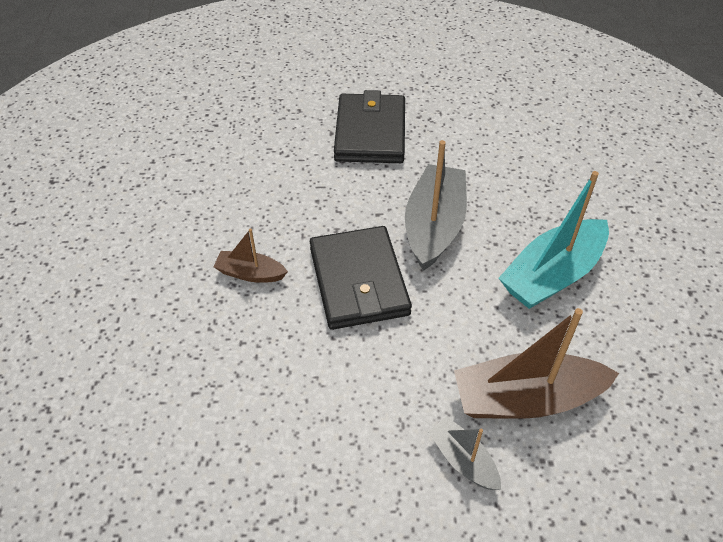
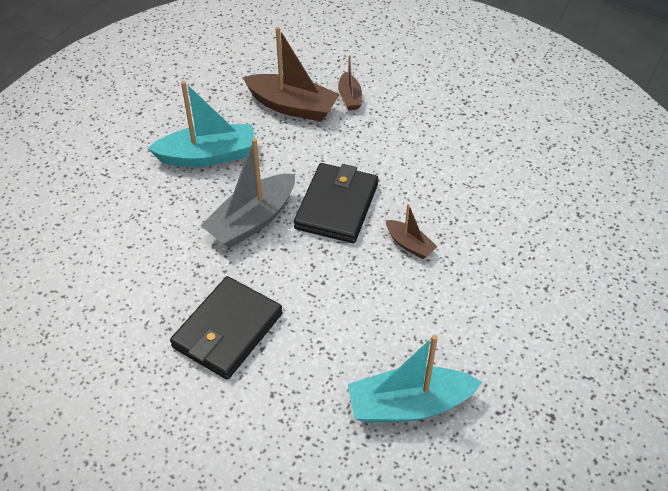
camera: 150 degrees left, 0 degrees up
(183, 143) = (409, 405): none -> turquoise boat
(463, 460) = (349, 97): grey boat -> brown boat

